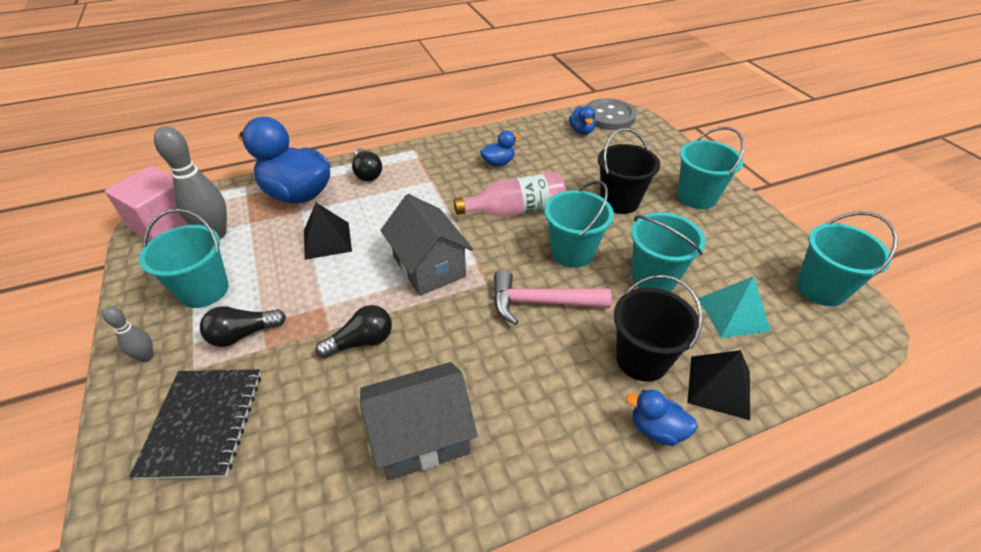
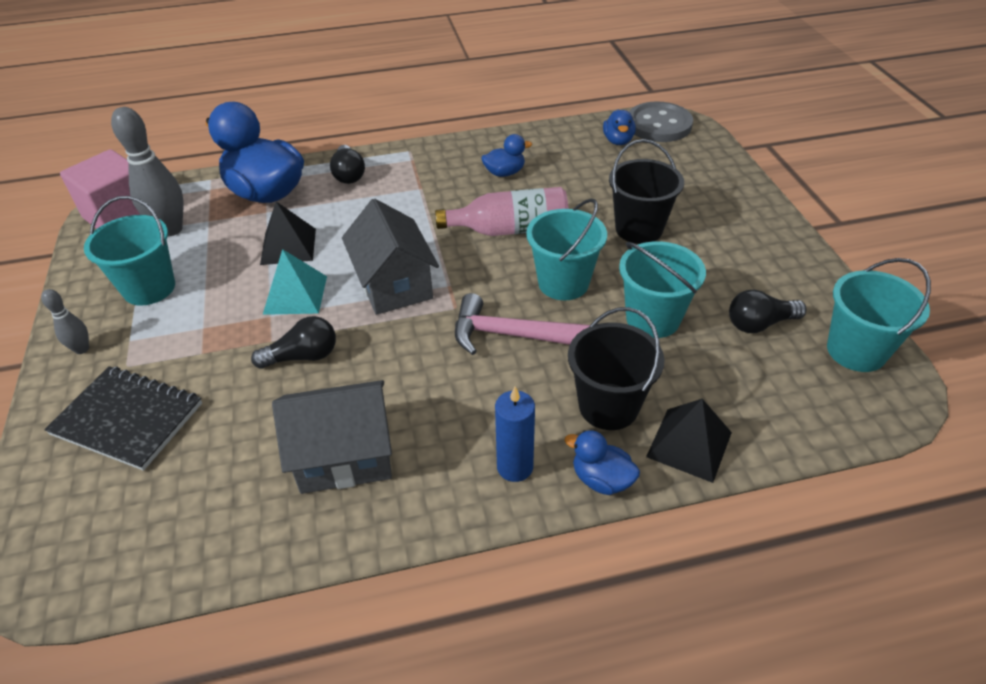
camera: 10 degrees right, 0 degrees up
(203, 423) = (127, 419): black notebook -> black notebook turned 75 degrees counterclockwise
(243, 334) = (181, 337): black light bulb -> black light bulb (759, 324)
(578, 427) = (515, 467): none -> blue candle
(696, 197) = (737, 231): turquoise bucket -> none
(733, 314) = (734, 369): turquoise pyramid -> turquoise pyramid (295, 295)

